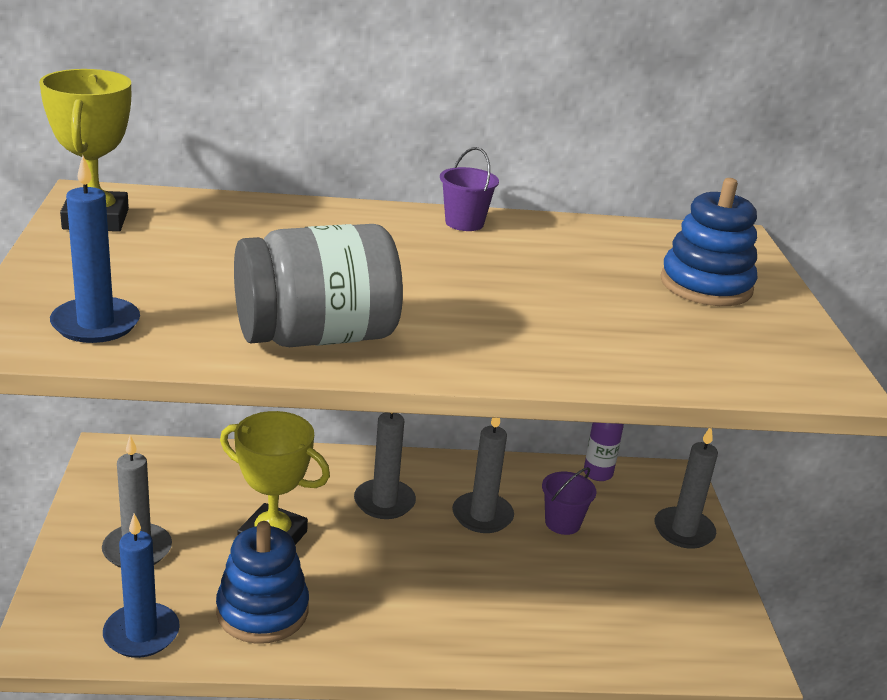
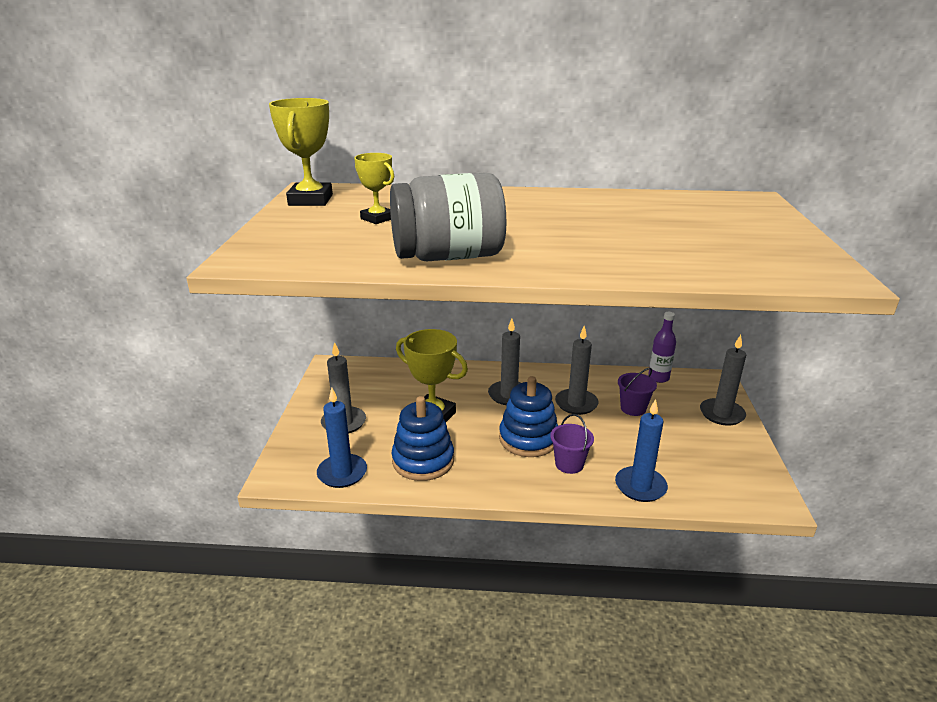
camera: 10 degrees right, 0 degrees up
(96, 324) = (299, 252): blue candle -> blue candle (640, 486)
(204, 260) = (377, 219): none -> yellow trophy
(464, 223) = (558, 195): purple bucket -> purple bucket (569, 464)
(706, 285) = (734, 224): blue stacking toy -> blue stacking toy (528, 439)

